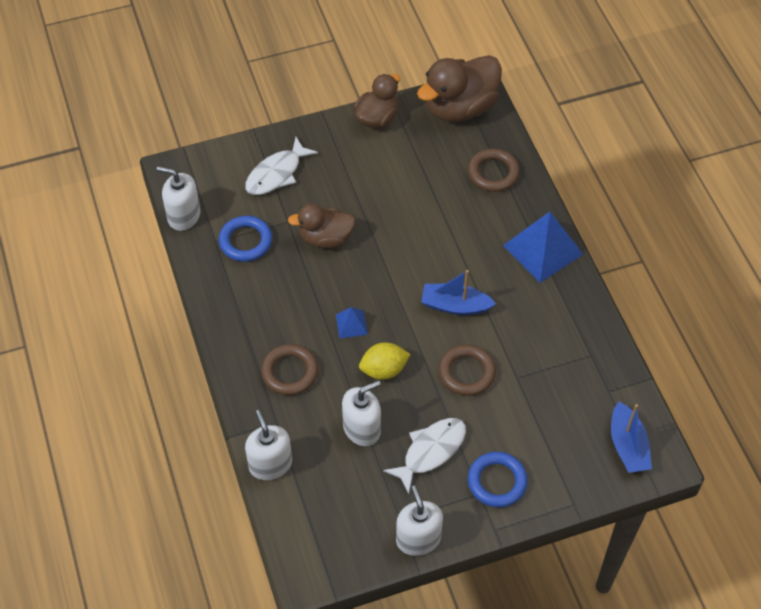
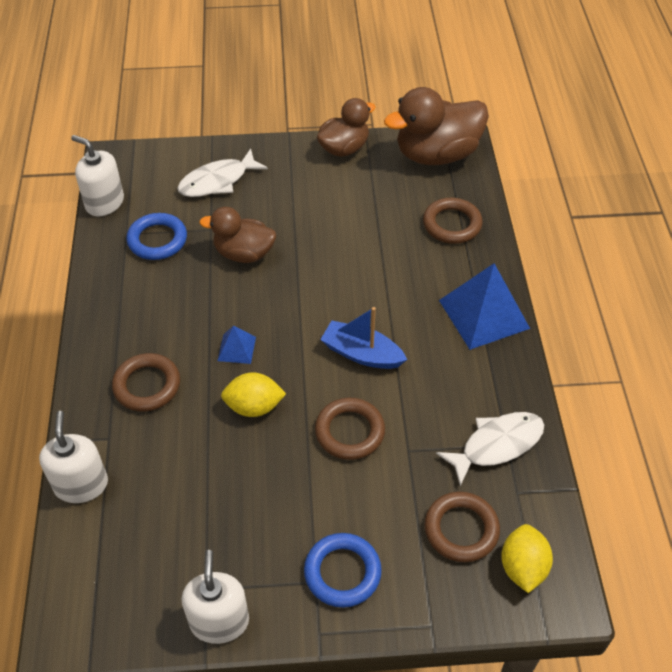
camera: 15 degrees right, 5 degrees down
(362, 428) = (203, 468): white soap dispenser -> none
(430, 451) = (274, 515): white fish -> white fish (497, 445)
(575, 428) = (461, 529): none -> brown ring
(627, 446) = (522, 567): blue boat -> yellow lemon

